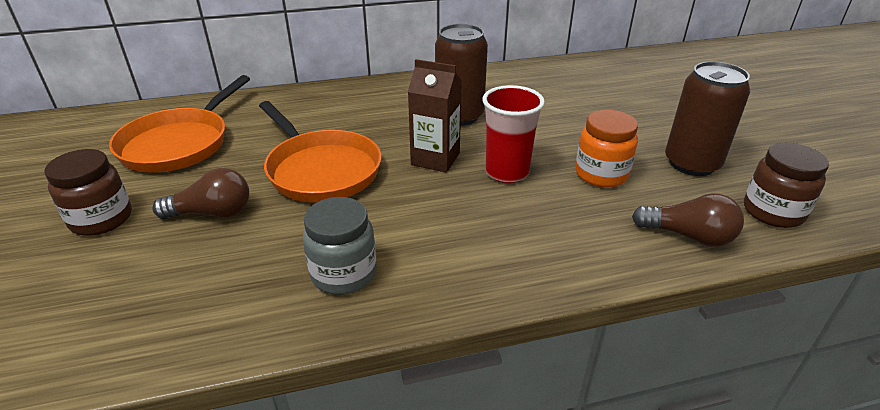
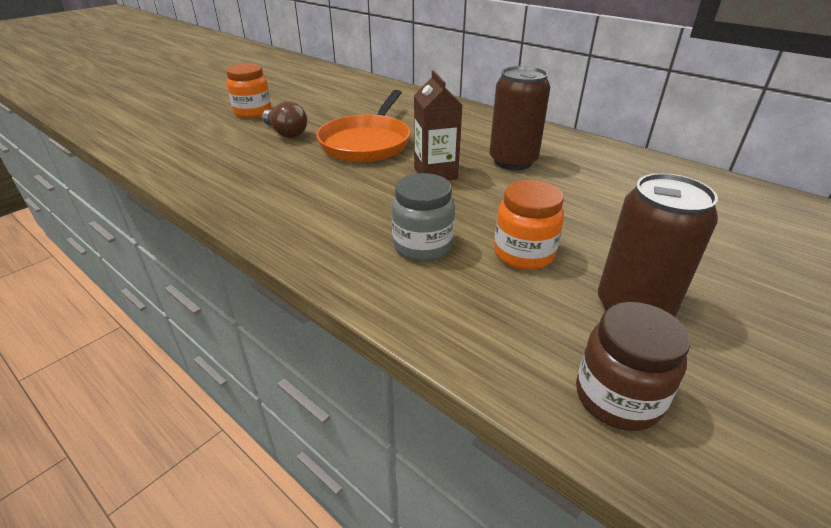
camera: 55 degrees right, 0 degrees up
(101, 219) = (253, 112): brown jar -> orange jar
(179, 144) = (341, 98): orange pan -> none
(344, 274) = (266, 190): grey jar -> grey jar (422, 246)
(507, 172) = (459, 207): red cup -> none
(688, 236) = (483, 336): brown light bulb -> none

